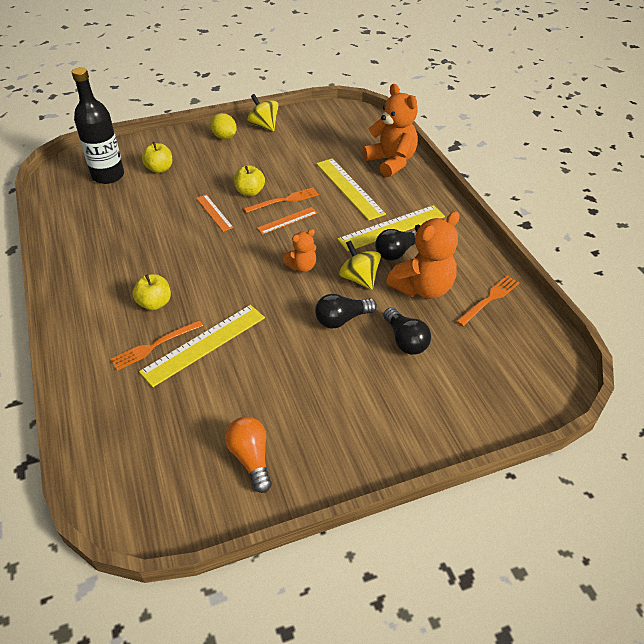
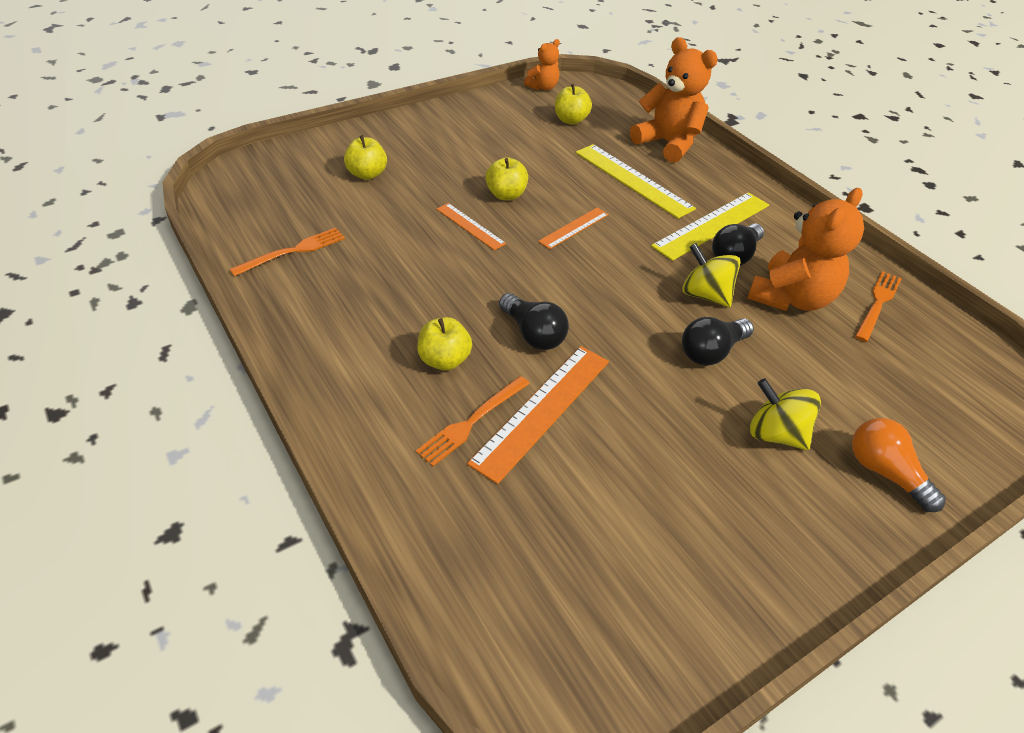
camera: 15 degrees left, 0 degrees up
(108, 175) = (296, 189): black bottle -> none
(204, 344) = (543, 410): yellow ruler -> orange ruler
(224, 137) = (437, 127): yellow lemon -> none
(251, 458) = (689, 569): orange light bulb -> orange light bulb (884, 472)
(264, 125) = (483, 109): yellow spinning top -> yellow spinning top (775, 434)
(284, 200) = (556, 202): orange fork -> orange fork (292, 251)
(302, 267) = (623, 287): orange teddy bear -> orange teddy bear (543, 87)
(325, 138) = (570, 120): none -> yellow apple
(405, 340) = (806, 370): black light bulb -> black light bulb (533, 334)

